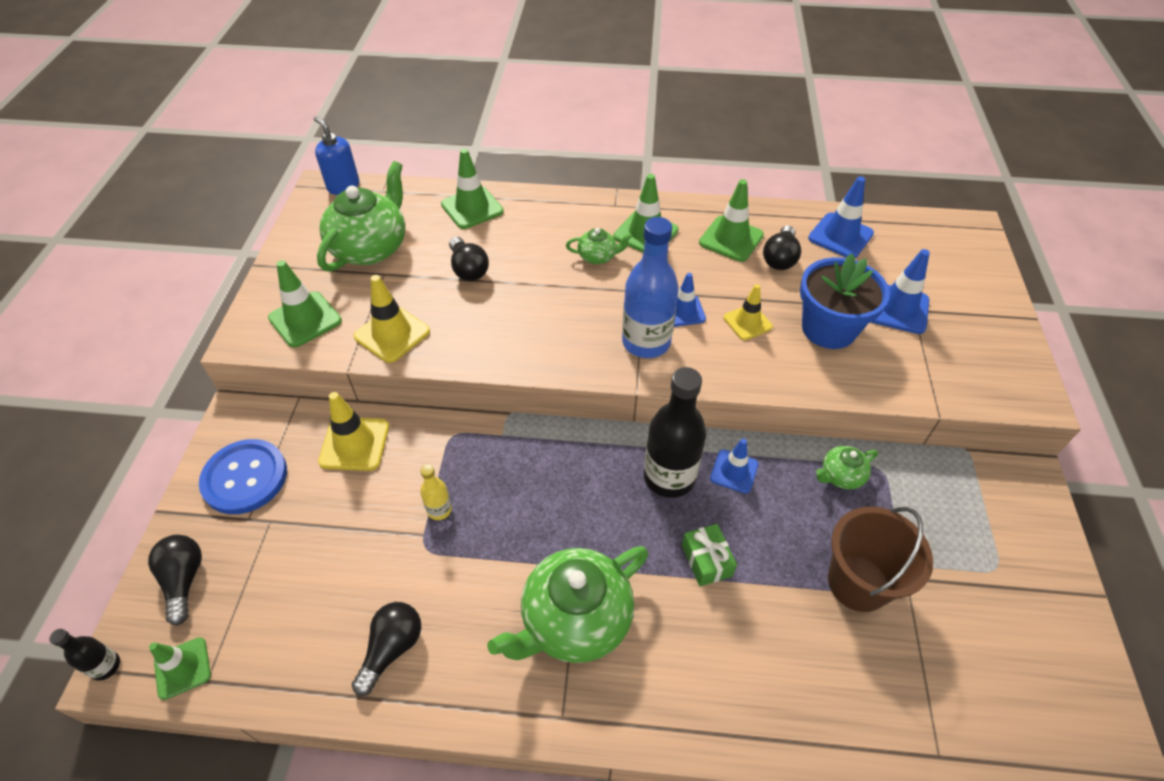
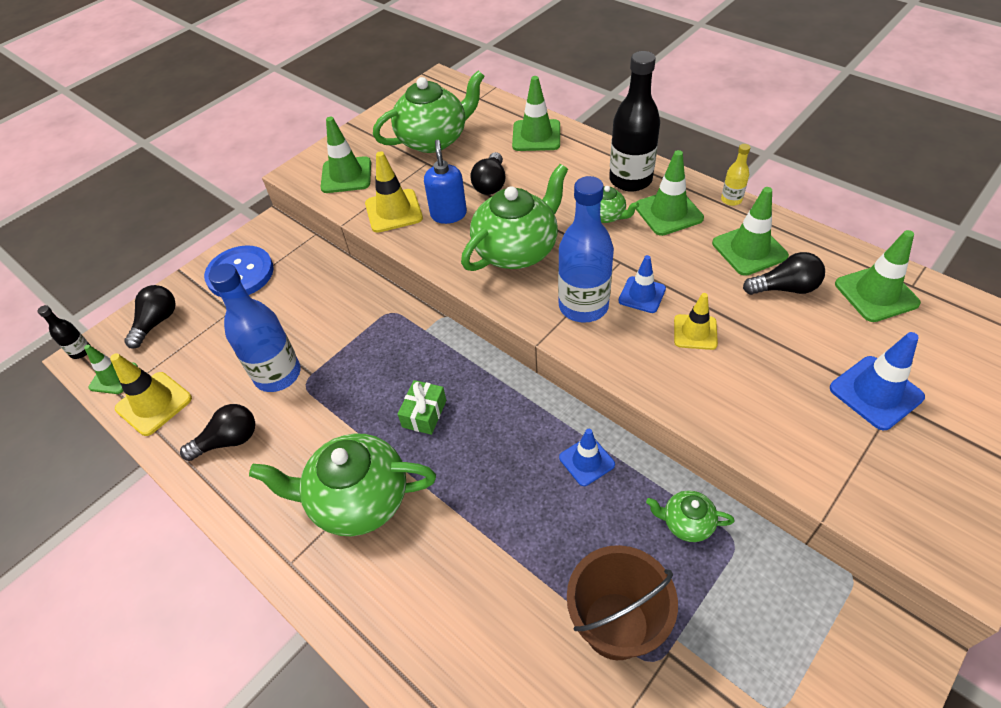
camera: 40 degrees right, 0 degrees up
(343, 186) = (454, 85): blue soap dispenser -> blue soap dispenser (448, 214)
(354, 444) = (322, 285): yellow traffic cone -> yellow traffic cone (154, 403)
(387, 555) = (278, 374): none -> blue bottle
(439, 510) = (336, 362): yellow bottle -> yellow bottle (731, 200)
(546, 319) = (517, 250): none -> green teapot
(669, 477) = (526, 434): black bottle -> black bottle (630, 180)
(706, 560) = (497, 519): green gift -> green gift (424, 413)
(780, 258) = (785, 288): black light bulb -> black light bulb turned 150 degrees counterclockwise
(828, 328) = (776, 376): blue flower pot -> none
(840, 236) = (876, 294): blue traffic cone -> green traffic cone

